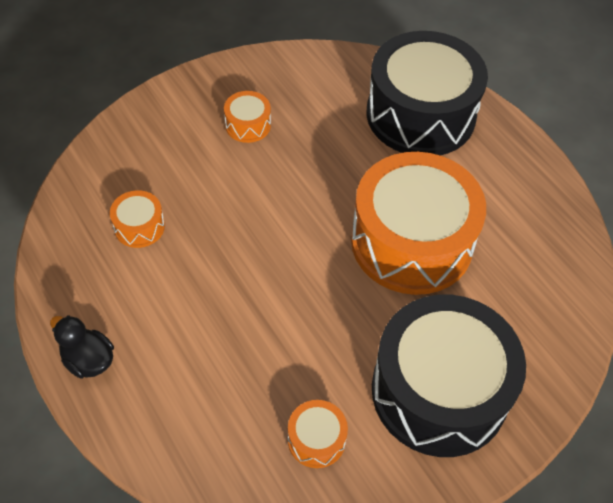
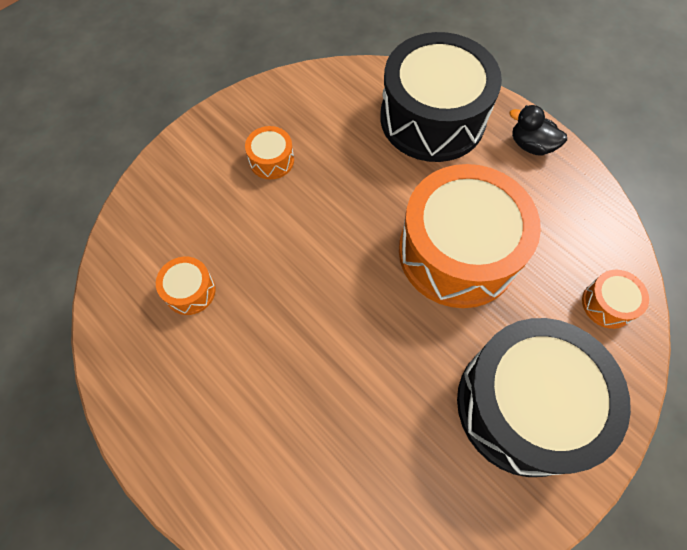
camera: 10 degrees left, 10 degrees up
(88, 360) = (172, 451): black duck -> black duck (531, 145)
(316, 439) = (420, 486): orange drum -> orange drum (607, 304)

